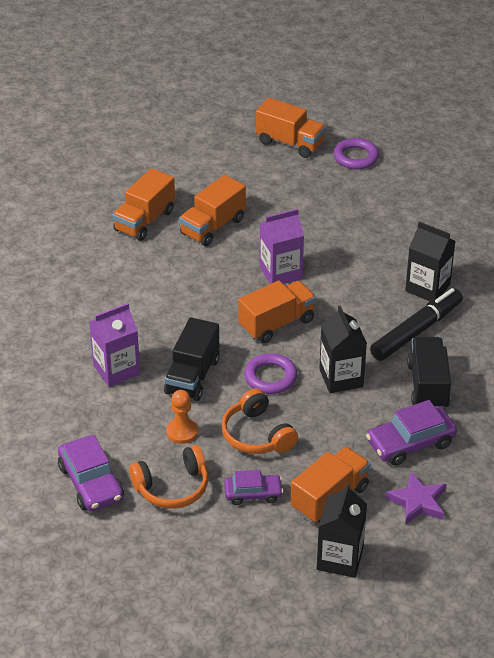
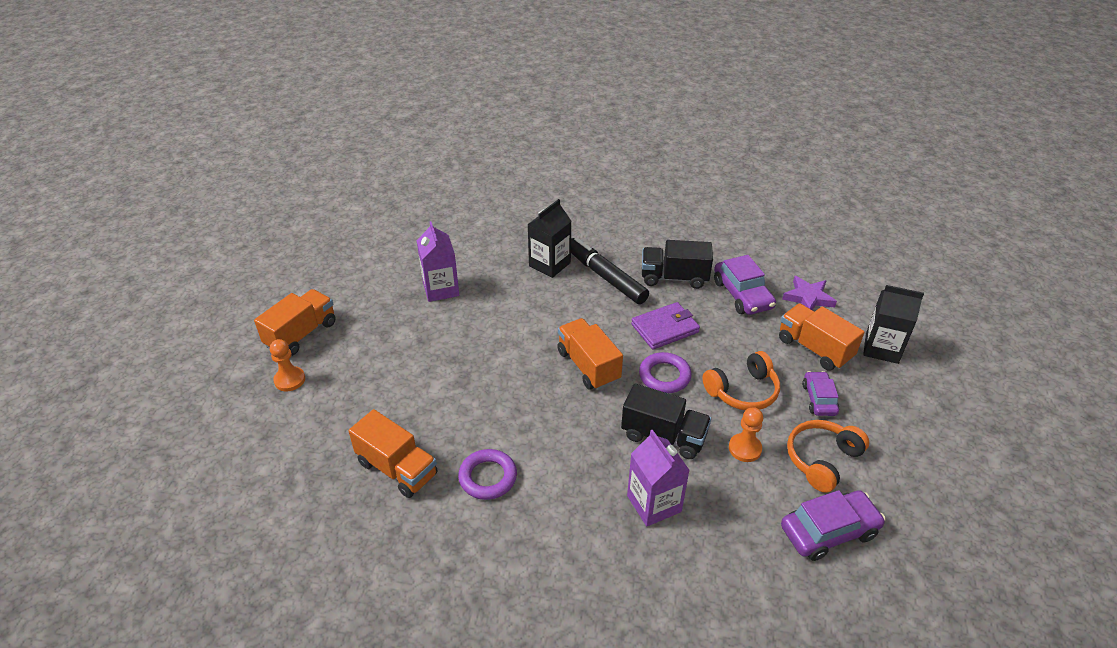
camera: 85 degrees left, 0 degrees up
(172, 487) = (822, 460): orange headphones -> orange headphones turned 120 degrees counterclockwise
(213, 226) = (425, 406): orange truck -> none
(234, 148) = (289, 380): none -> orange pawn
(281, 273) = (512, 357): purple carton -> purple carton (441, 289)
(341, 378) = (665, 328): black carton -> purple wallet
(355, 157) = (346, 289): purple ring -> purple ring (488, 477)

